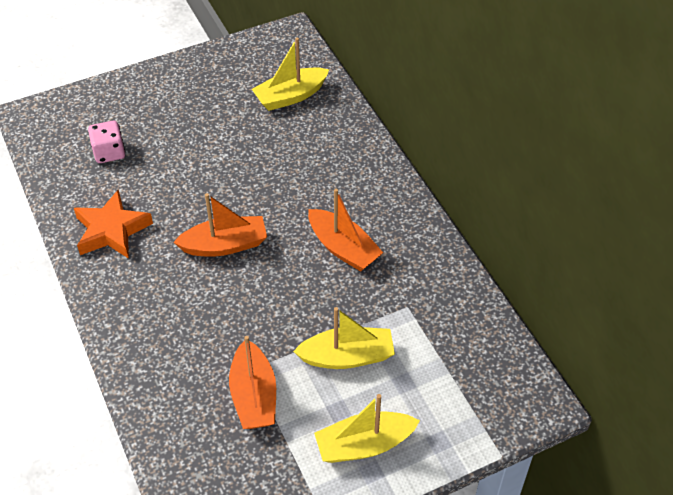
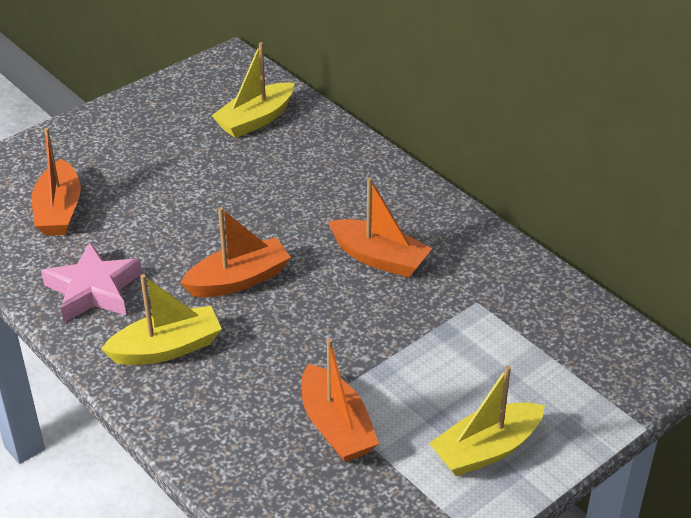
camera: 15 degrees left, 10 degrees down
(109, 152) = (59, 211): pink dice -> orange boat
(112, 230) = (93, 290): orange star -> pink star
(347, 357) = (429, 365): yellow boat -> yellow boat (167, 348)

